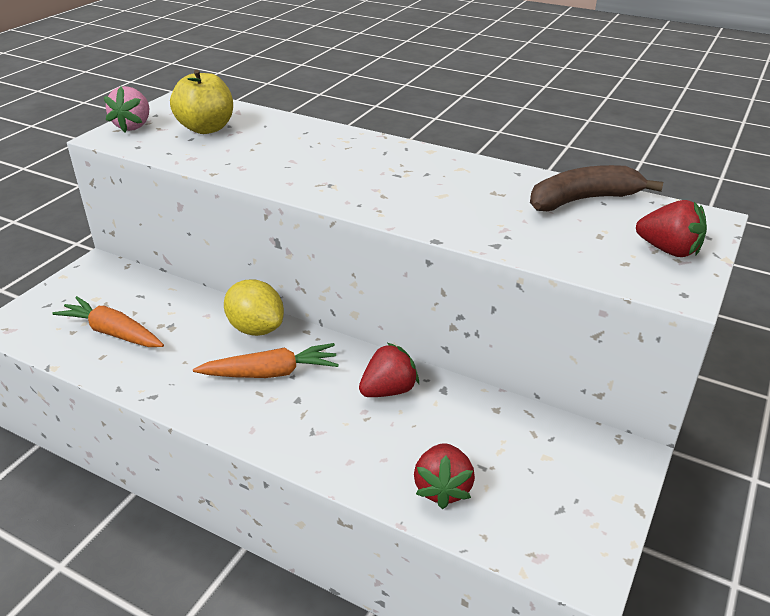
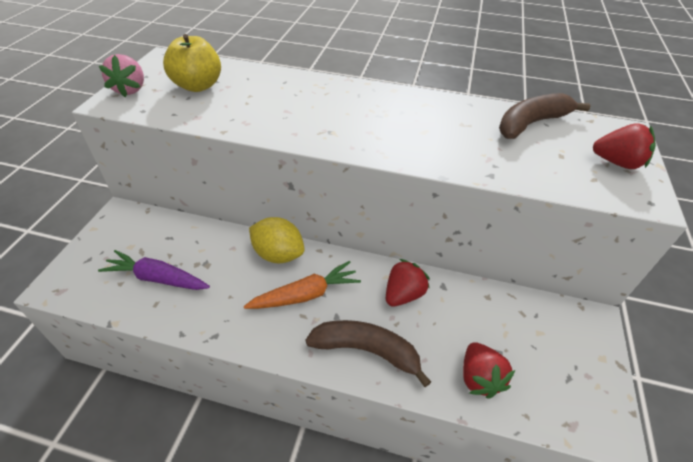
camera: 15 degrees left, 10 degrees up
(113, 333) = (157, 278): orange carrot -> purple carrot
(318, 438) = (366, 351): none -> brown banana

